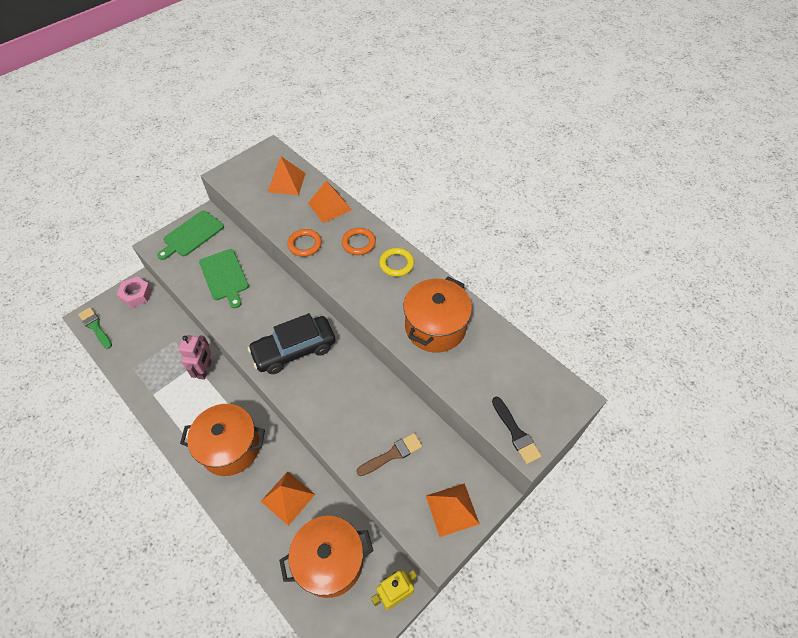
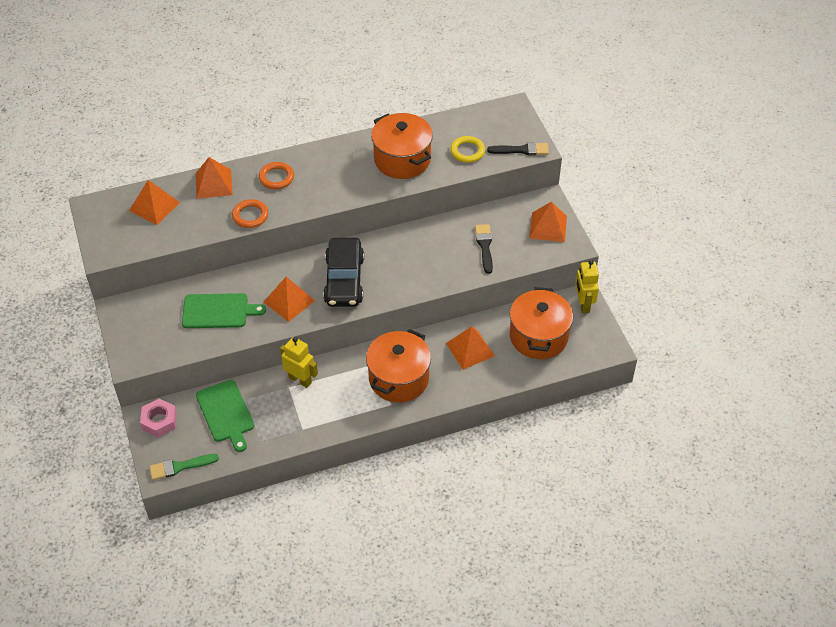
camera: 65 degrees left, 5 degrees down
(192, 235) = (138, 326): green cutting board -> green cutting board (226, 413)
(205, 370) = (300, 380): pink robot -> yellow robot
(253, 319) = (289, 301): none -> orange pyramid
(392, 454) = (484, 246): brown brush -> black brush
(396, 264) = (319, 160): yellow ring -> yellow ring (467, 151)

